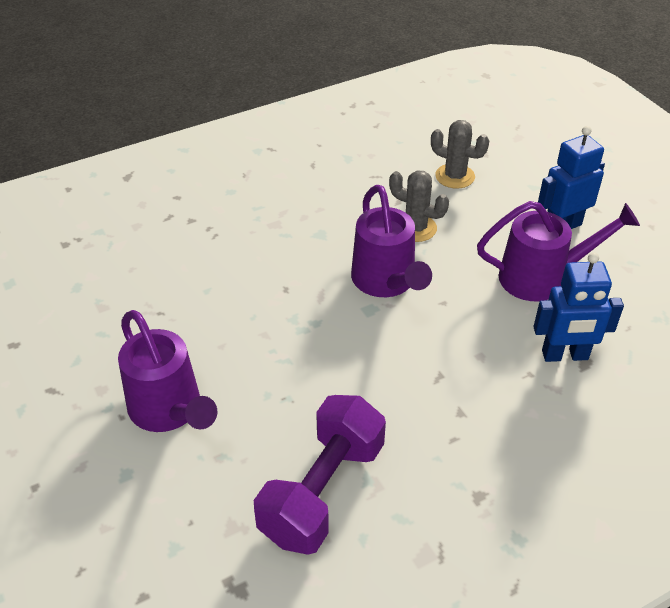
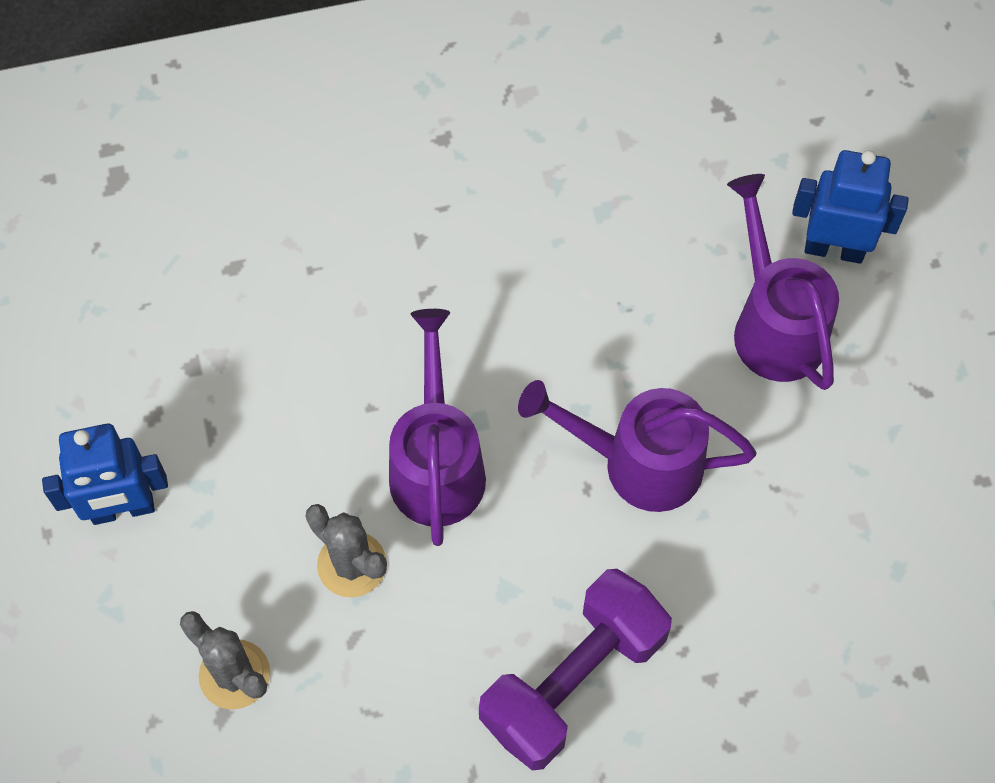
camera: 165 degrees left, 20 degrees up
(322, 491) = (611, 182): purple dumbbell -> purple dumbbell (573, 681)
(542, 277) = (210, 416): purple watering can -> purple watering can (638, 463)
(565, 355) = (252, 284): blue robot -> blue robot (834, 249)

